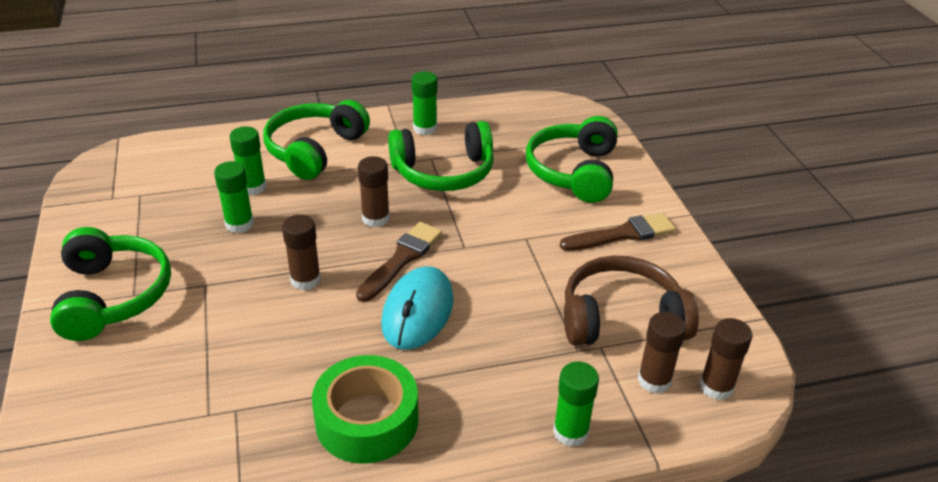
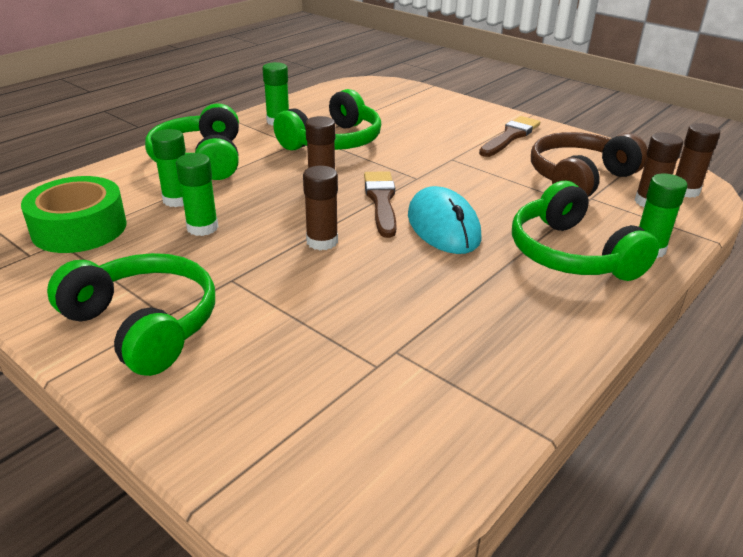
camera: 35 degrees left, 5 degrees down
(367, 420) = (511, 306): green tape -> green tape (79, 228)
(573, 172) = (427, 114): green headphones -> green headphones (570, 254)

